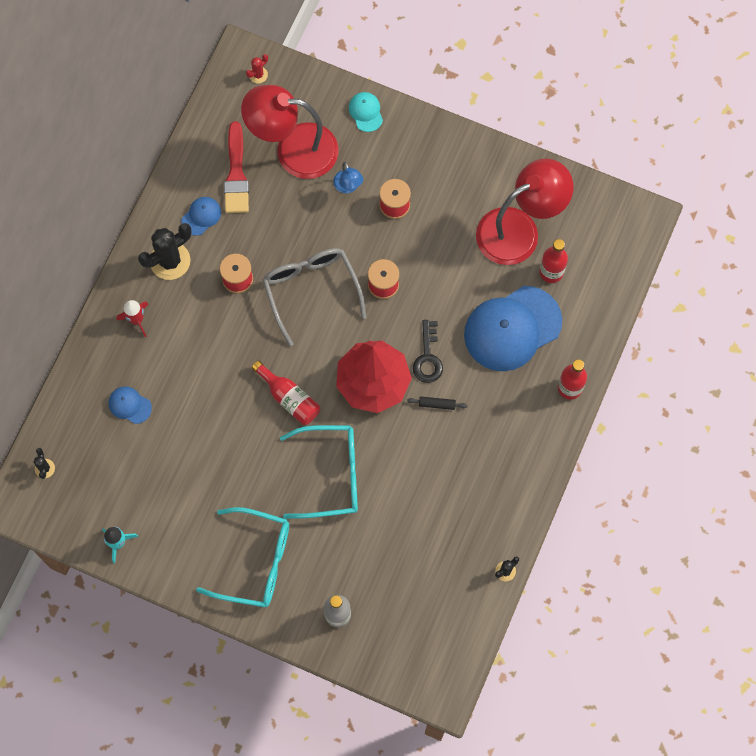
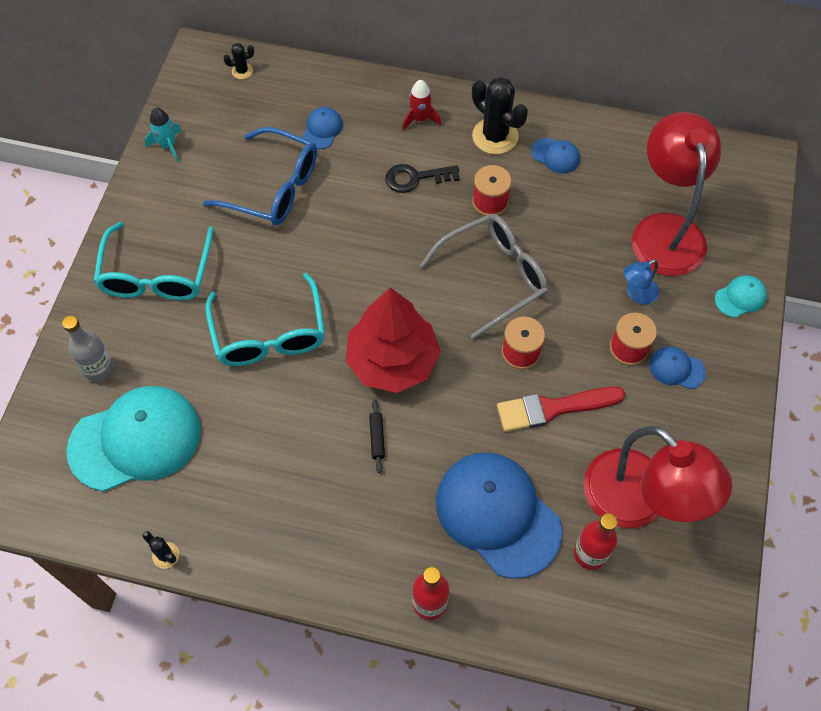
camera: 80 degrees right, 10 degrees down
(185, 454) = (274, 188): none -> blue glasses
(236, 174) = (616, 179): red brush -> red brush (553, 408)
(258, 75) = (746, 180): red cactus -> none
(289, 398) = (356, 276): red bottle -> none
(406, 588) = (135, 440): none -> turquoise cap
(418, 175) = (676, 368): none -> blue cap
(428, 357) = (436, 417): black key -> black key (415, 178)

